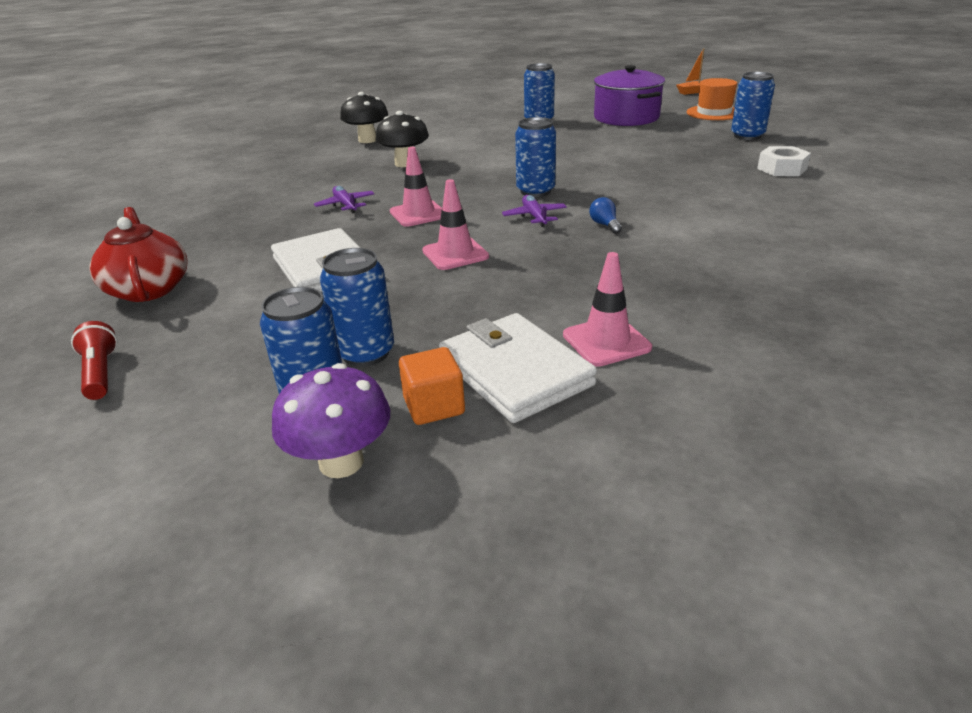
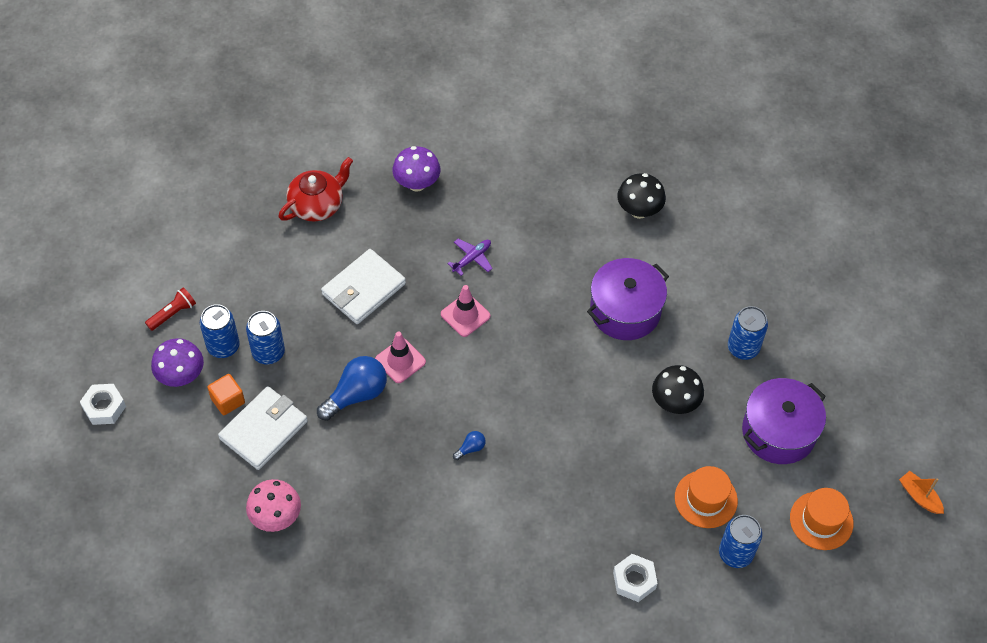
camera: 70 degrees right, 25 degrees up
(101, 373) = (228, 237): red flashlight -> red flashlight (173, 313)
(207, 224) = (417, 183): none -> purple mushroom
(339, 614) = (104, 407): none -> white nut
(405, 163) = (578, 266): black mushroom -> black mushroom (675, 402)
(471, 151) = (625, 311): none -> purple pot
(490, 287) = (356, 395): none -> blue light bulb
(534, 217) = (477, 397): purple plane -> none
(535, 191) = (531, 387): blue can -> none
(606, 341) = (302, 470): pink traffic cone -> none
(689, 140) = (706, 499): none -> orange hat
(694, 375) = (276, 517): none -> pink mushroom

